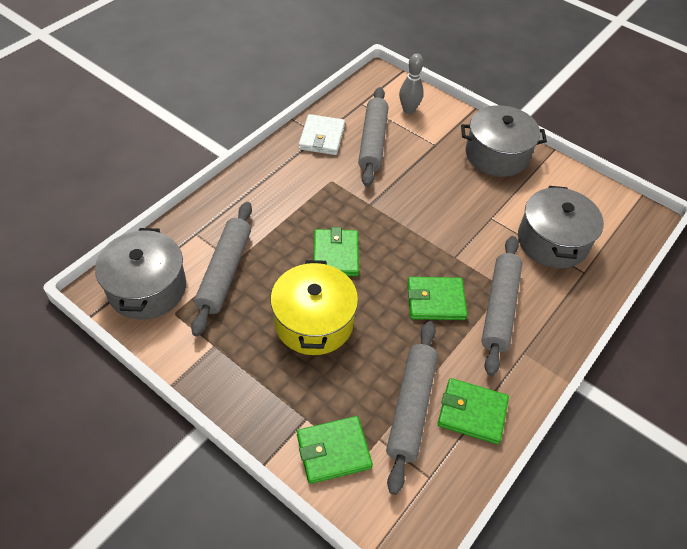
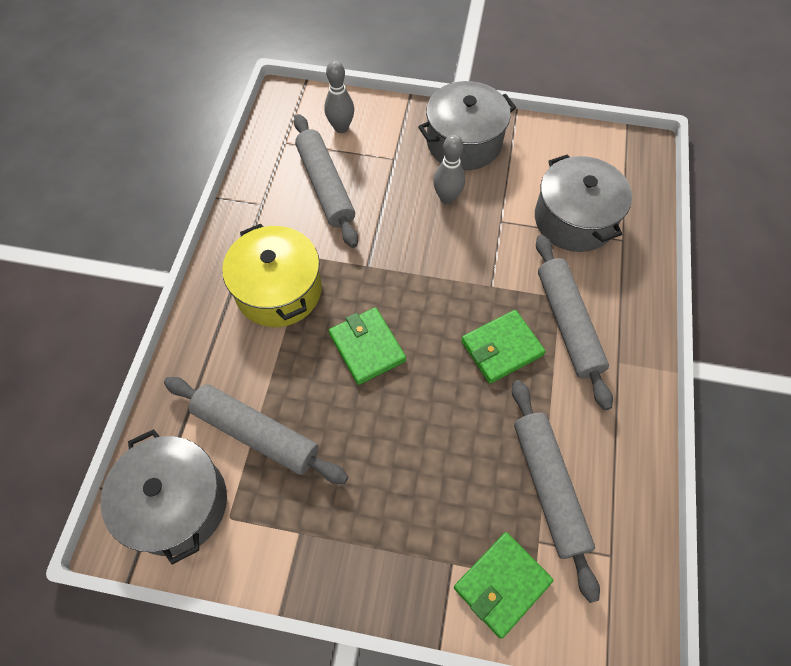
camera: 25 degrees left, 10 degrees up
(225, 272) = (256, 433): grey rolling pin -> grey rolling pin turned 45 degrees counterclockwise
(314, 322) = (391, 442): yellow pot -> yellow pot (278, 290)
(322, 137) = (265, 206): white wallet -> none
(459, 186) = (447, 198): none -> grey bowling pin
(472, 412) = (609, 458): green wallet -> none

